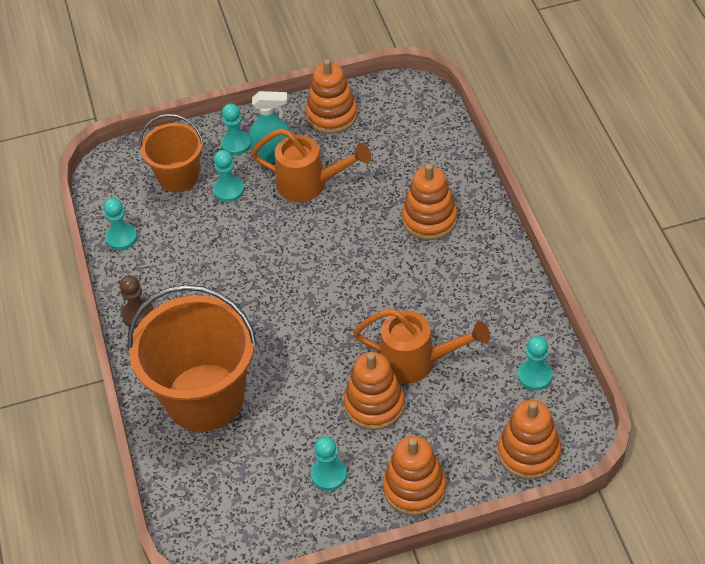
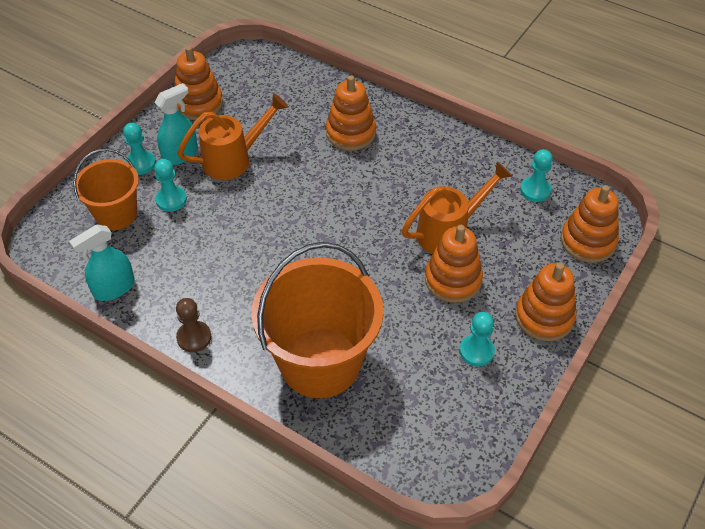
camera: 45 degrees left, 0 degrees up
(121, 237) = (114, 288): turquoise pawn -> turquoise spray bottle

